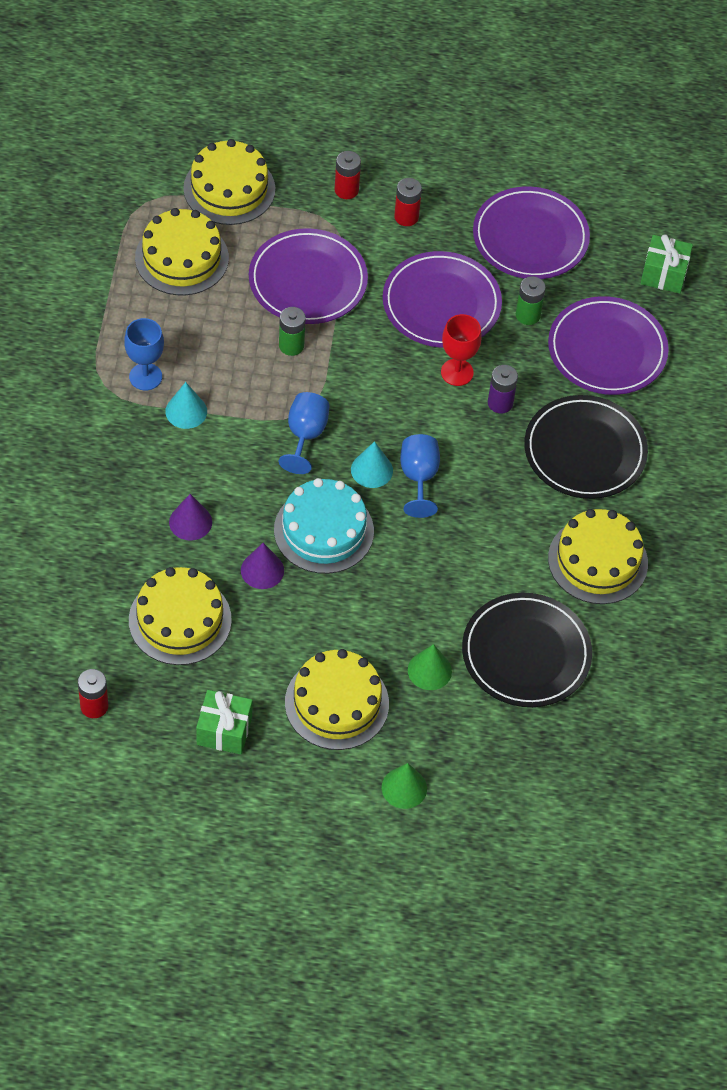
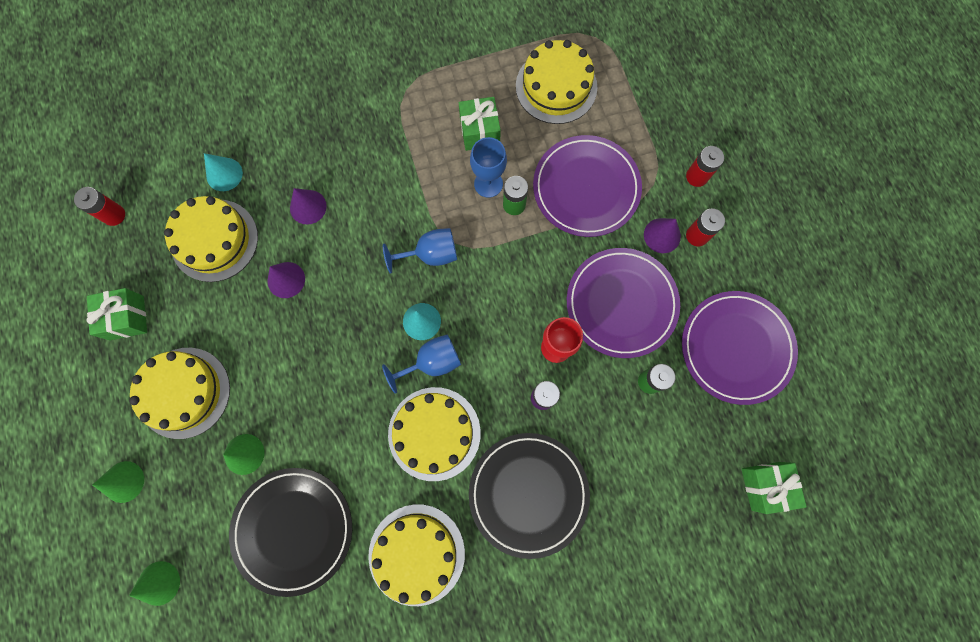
camera: 70 degrees right, 20 degrees up
(145, 377) = (428, 113): blue goblet -> blue goblet (488, 184)
(186, 411) = (410, 156): turquoise cone -> turquoise cone (224, 174)
(193, 341) = (479, 131): none -> green gift
(229, 189) = (645, 89): yellow cake -> yellow cake (434, 433)
(324, 530) = (344, 310): turquoise cake -> none
(391, 243) = (662, 235): none -> purple cone
(523, 787) = (159, 583): none -> green cone
(607, 350) = (649, 468): purple plate -> none

